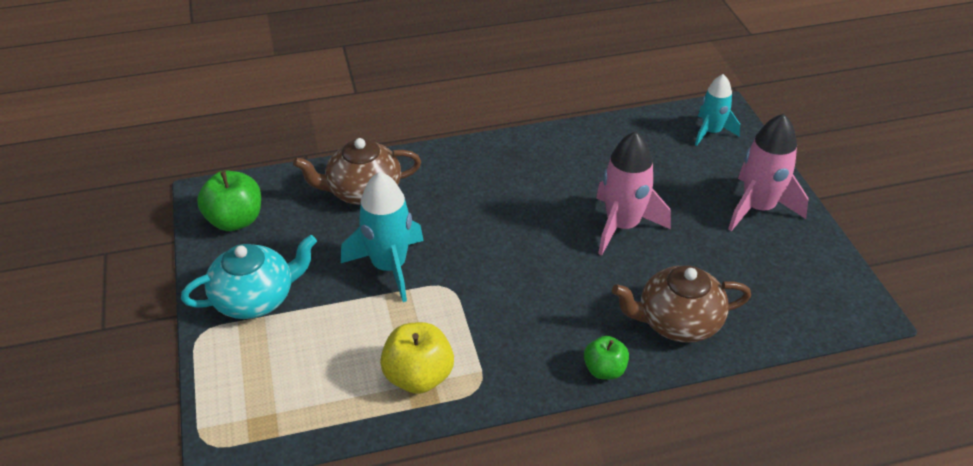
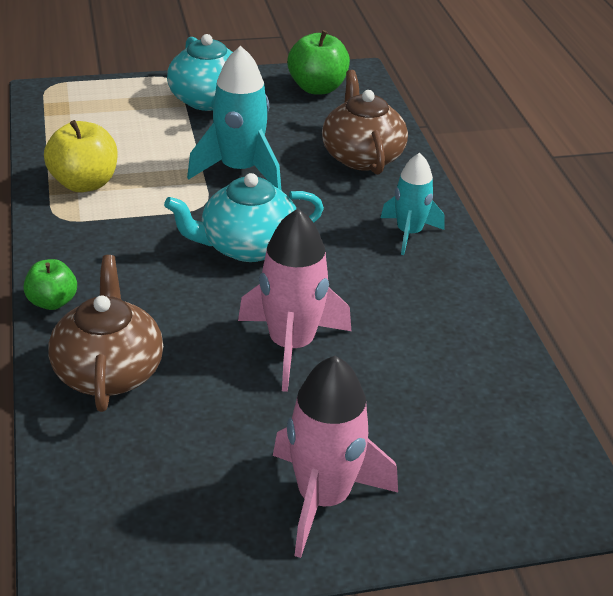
camera: 90 degrees right, 5 degrees down
(506, 255) = (247, 246): none -> turquoise teapot
(711, 132) = (517, 476): turquoise rocket -> turquoise rocket (409, 233)

